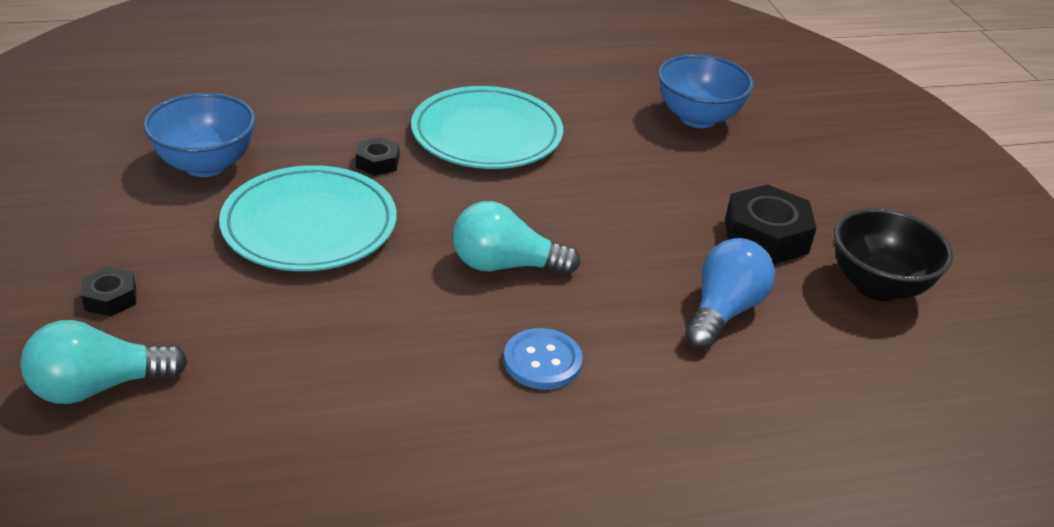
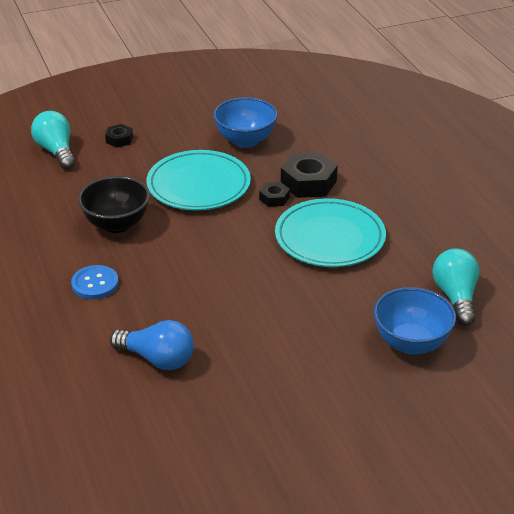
camera: 85 degrees right, 0 degrees up
(505, 265) = (181, 261): turquoise light bulb -> turquoise light bulb (455, 297)
(766, 236) = (252, 382): black nut -> black nut (308, 182)
(877, 286) = (206, 443): black bowl -> black bowl (116, 224)

